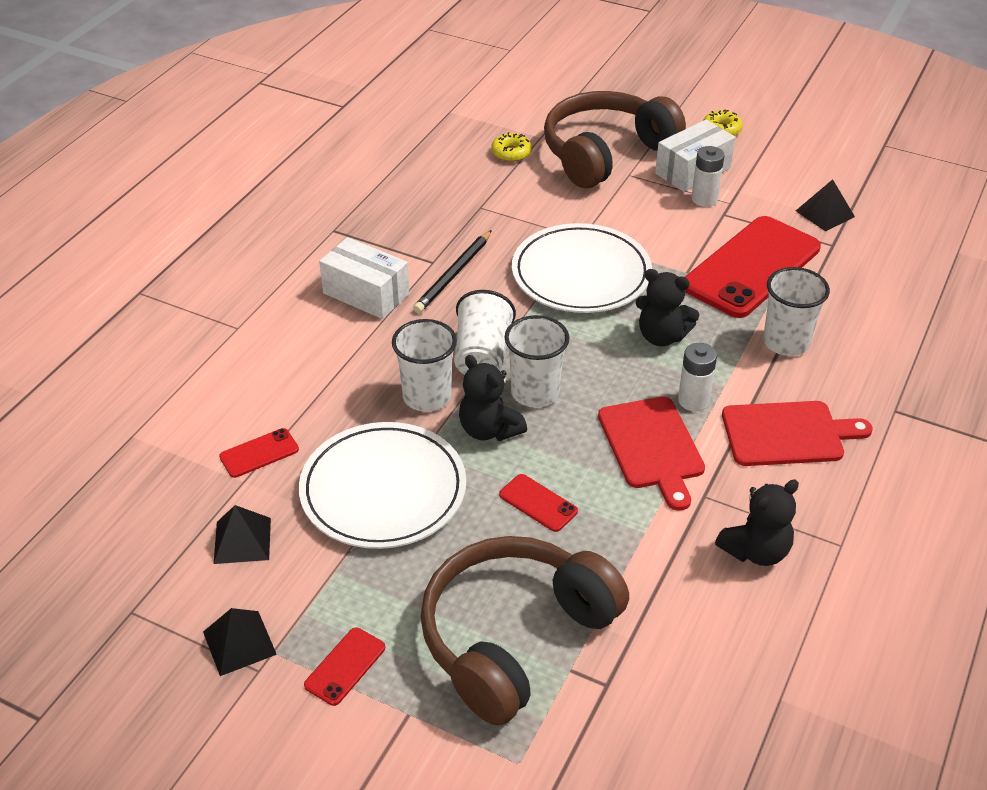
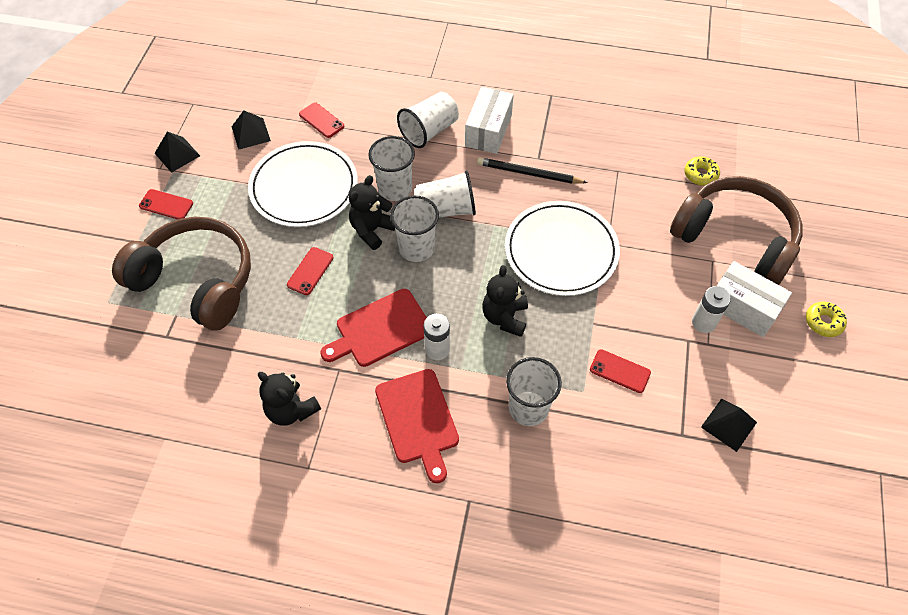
camera: 75 degrees right, 15 degrees up
(339, 346) = (429, 131): none -> white cup
(751, 267) = (620, 371): red phone -> red phone, size x0.42

